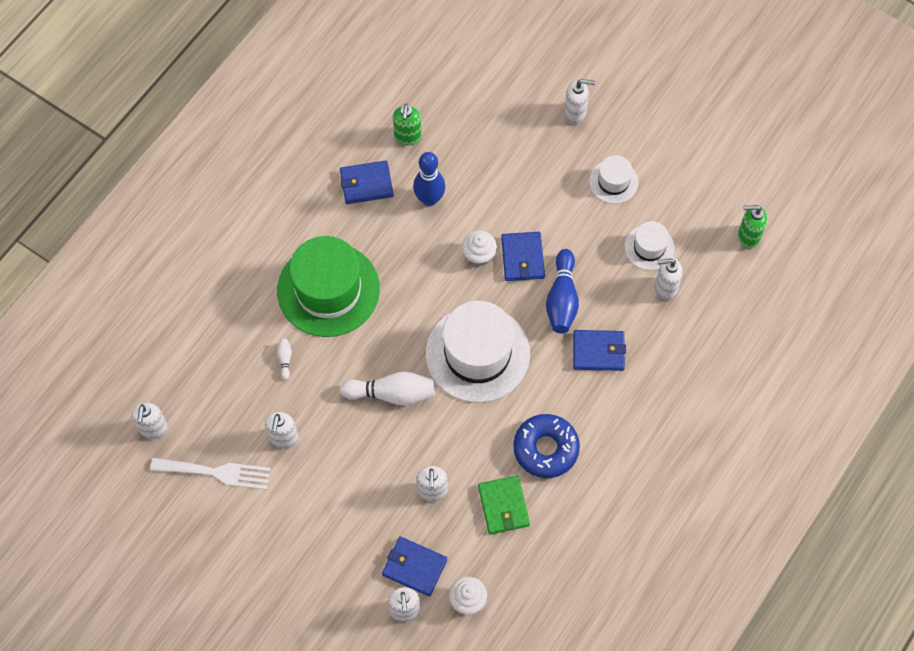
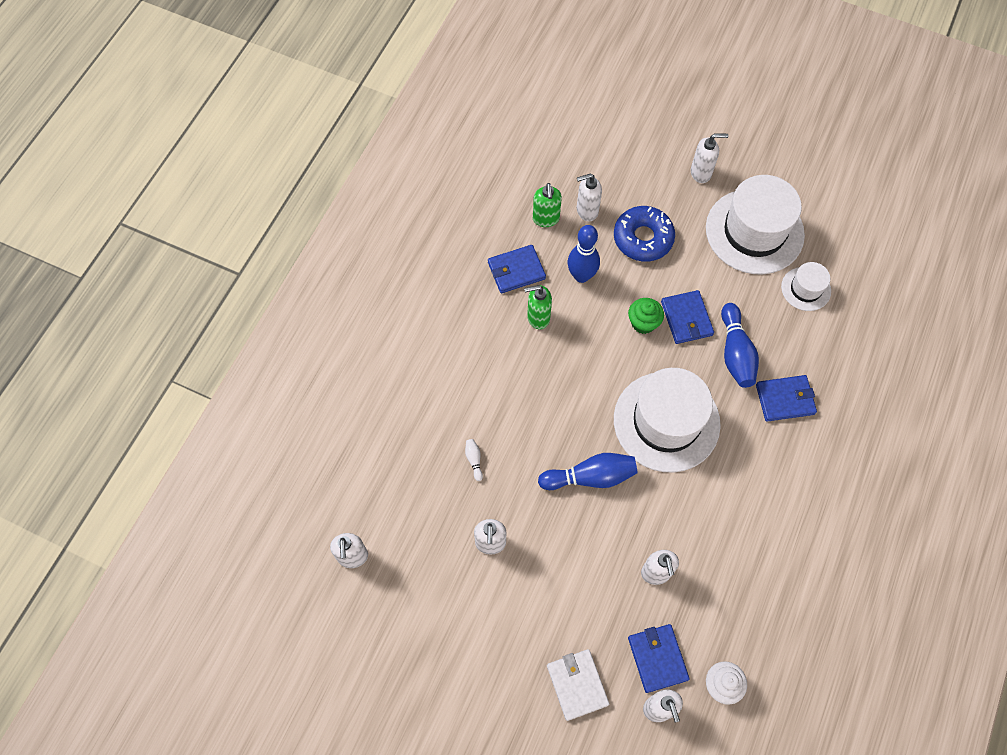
camera: 10 degrees left, 0 degrees up
(216, 472) = (428, 592): white fork -> none
(328, 290) = (502, 381): green hat -> none
(335, 577) = (577, 685): none -> white wallet
(392, 393) = (590, 477): white bowling pin -> blue bowling pin
(414, 567) = (657, 658): blue wallet -> blue wallet turned 60 degrees clockwise
(479, 255) = (643, 323): white cupcake -> green cupcake
(503, 506) = (732, 575): green wallet -> none
(546, 449) = (759, 508): blue donut -> blue donut (643, 238)
(613, 182) = (754, 231): white hat -> white hat, size x2.03
(665, 288) = (832, 326): white soap dispenser -> white soap dispenser (586, 211)
(748, 236) = (896, 263): green soap dispenser -> green soap dispenser (538, 317)

